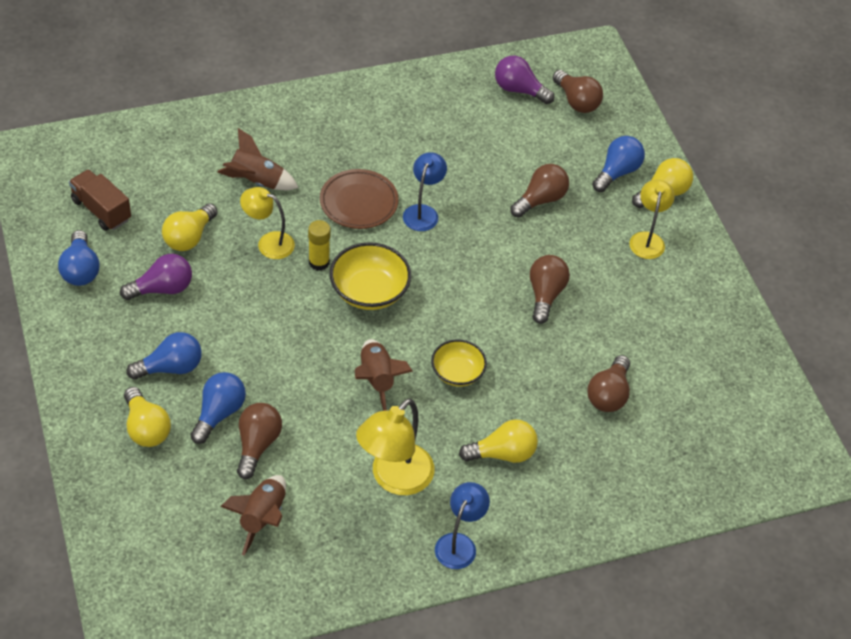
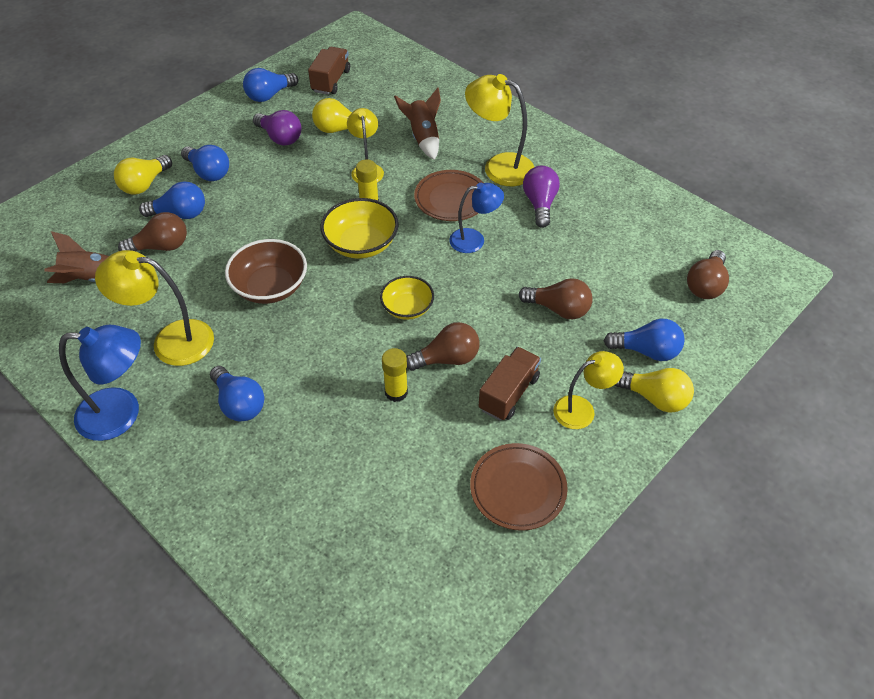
camera: 65 degrees right, 0 degrees up
(341, 149) = (499, 167): none -> yellow lamp
(377, 379) = (270, 287): brown rocket -> brown bowl
(457, 373) = (312, 335): yellow bowl -> yellow bowl (407, 308)
(459, 543) = (122, 413): blue lamp -> blue lamp, size x1.54
(502, 453) = (239, 403): yellow light bulb -> blue light bulb
(519, 90) = (676, 241): purple light bulb -> purple light bulb (540, 204)
(558, 343) = (396, 392): none -> yellow glue stick
(605, 274) = (509, 393): none -> brown truck
(608, 394) = (360, 457): brown light bulb -> none
(694, 313) = (518, 489): none -> brown plate

